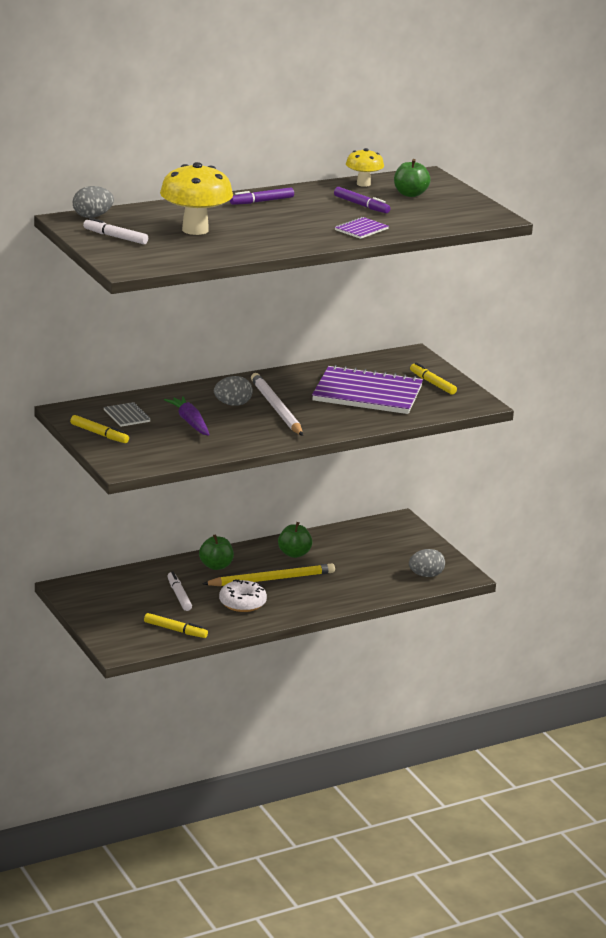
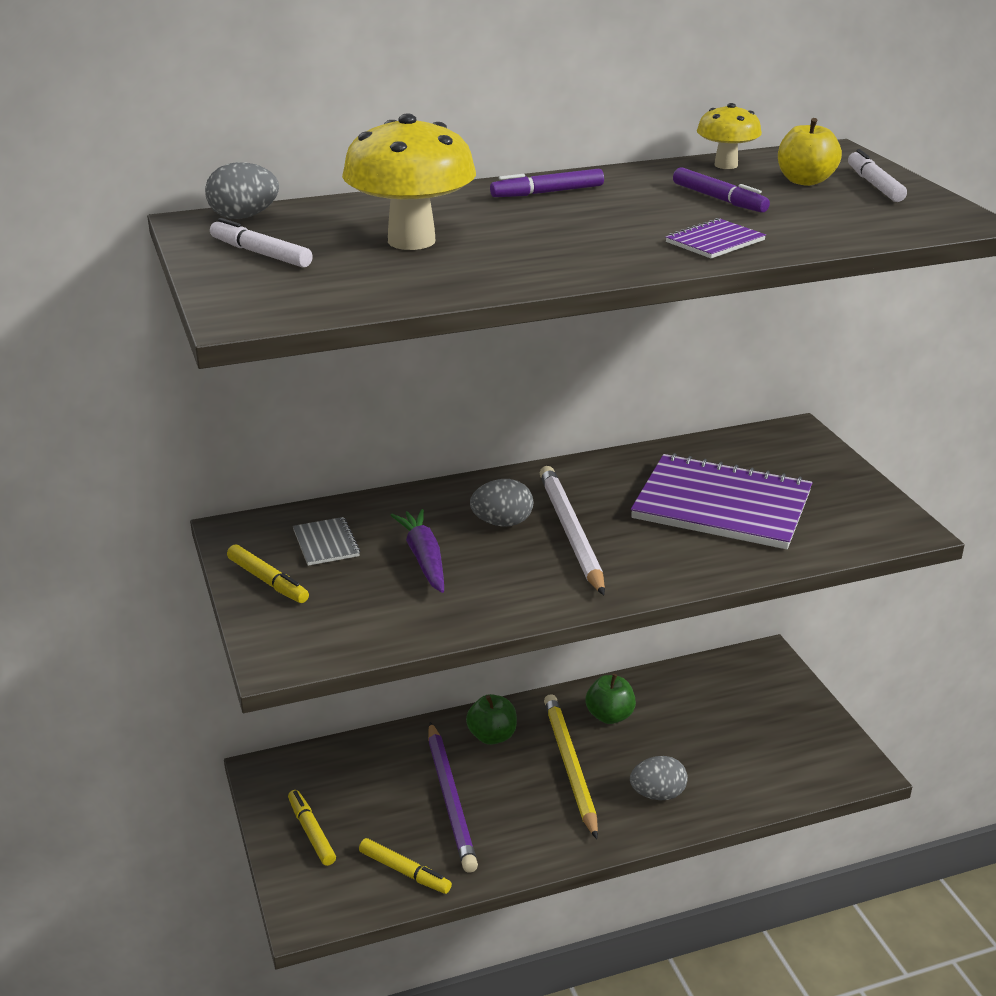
camera: 10 degrees right, 5 degrees up
(179, 595) = (426, 795): white marker -> white marker (874, 185)
(196, 597) = (451, 799): none -> purple pencil
(242, 603) = (518, 815): white donut -> none
(271, 579) = (569, 766): yellow pencil -> yellow pencil turned 90 degrees counterclockwise
(410, 194) = (805, 181): green apple -> yellow apple
(426, 575) = (803, 767): grey egg -> grey egg (657, 794)
(432, 383) = (827, 487): yellow marker -> yellow marker (311, 832)

